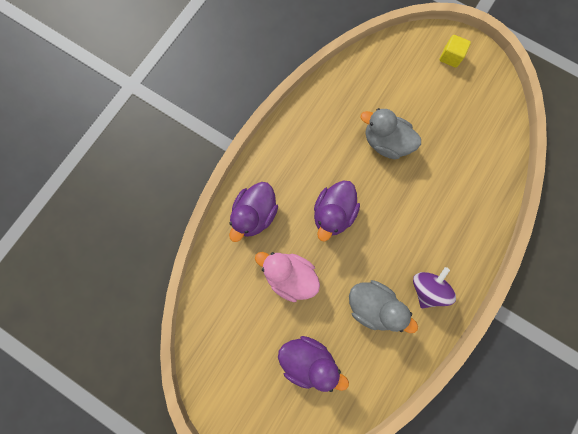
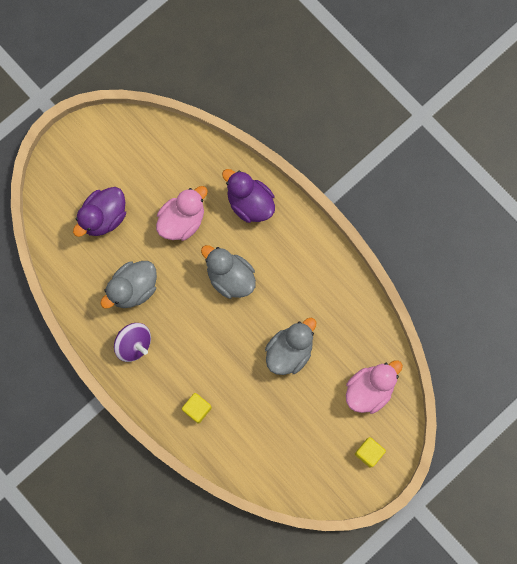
camera: 105 degrees right, 0 degrees up
(333, 214) = (230, 277): purple duck -> grey duck
(397, 69) = (369, 390): none -> pink duck
(466, 211) = (197, 409): none -> yellow cube

